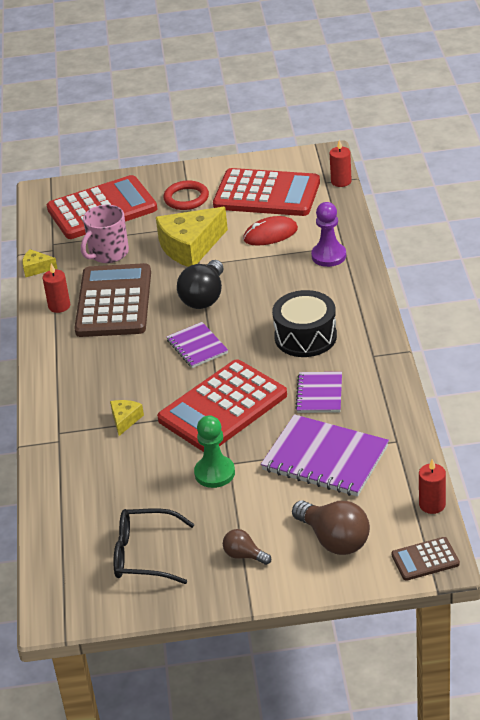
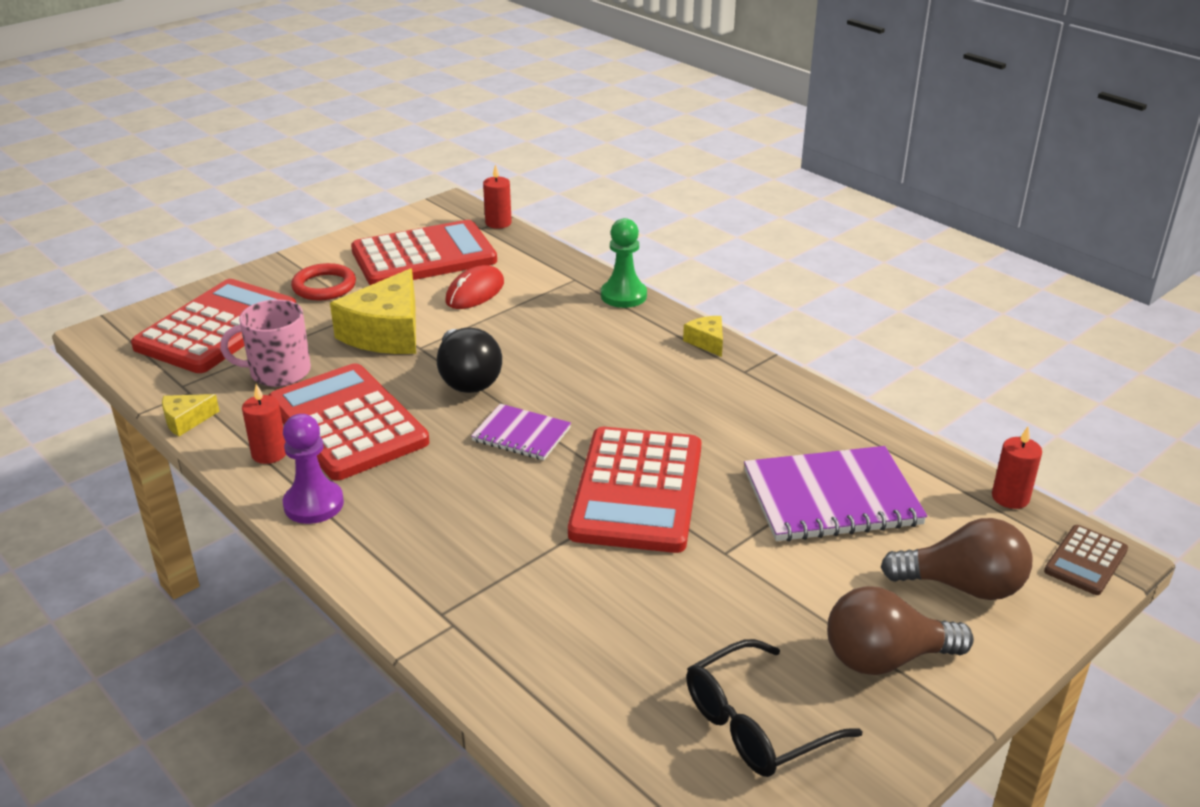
camera: 40 degrees left, 5 degrees down
(108, 253) = (278, 372): pink mug -> pink mug turned 75 degrees clockwise
(114, 302) = (347, 423): brown calculator -> red calculator
(125, 420) = (522, 557): yellow cheese -> yellow cheese (707, 342)
(214, 473) = (721, 572): green pawn -> green pawn (623, 296)
(244, 555) = (885, 658): brown light bulb -> brown light bulb, size x1.83
(305, 337) = (644, 379): black drum -> none
(319, 394) = (735, 431): purple notebook -> none
(328, 256) = (570, 293): purple pawn -> purple pawn (313, 504)

